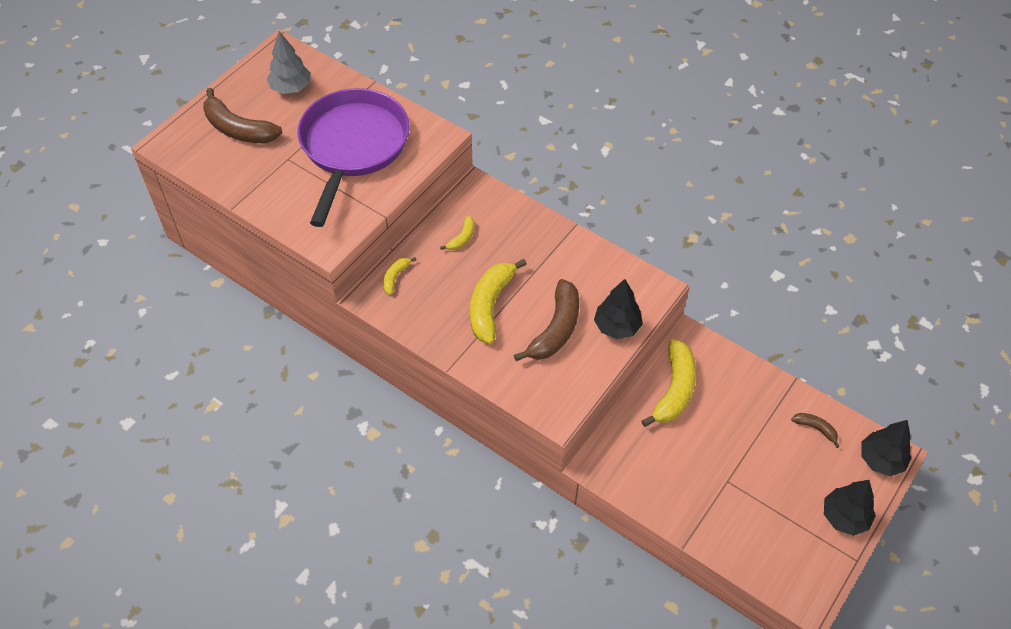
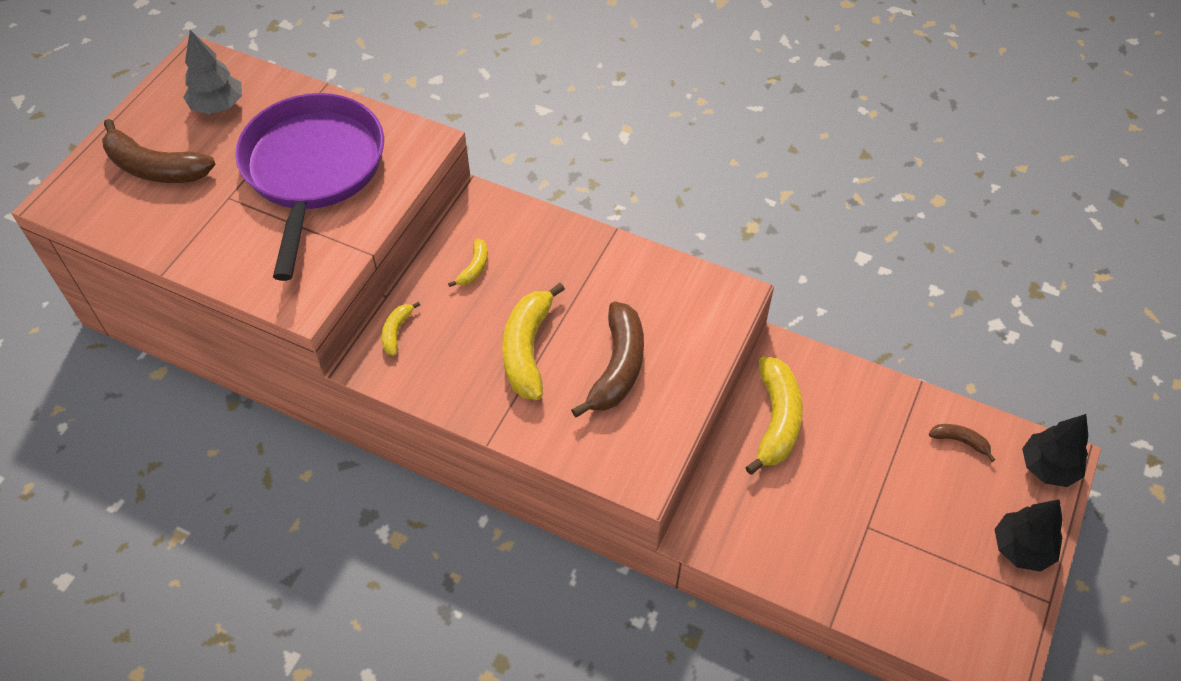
camera: 10 degrees left, 0 degrees up
(617, 326) = (694, 352): black tree -> none

